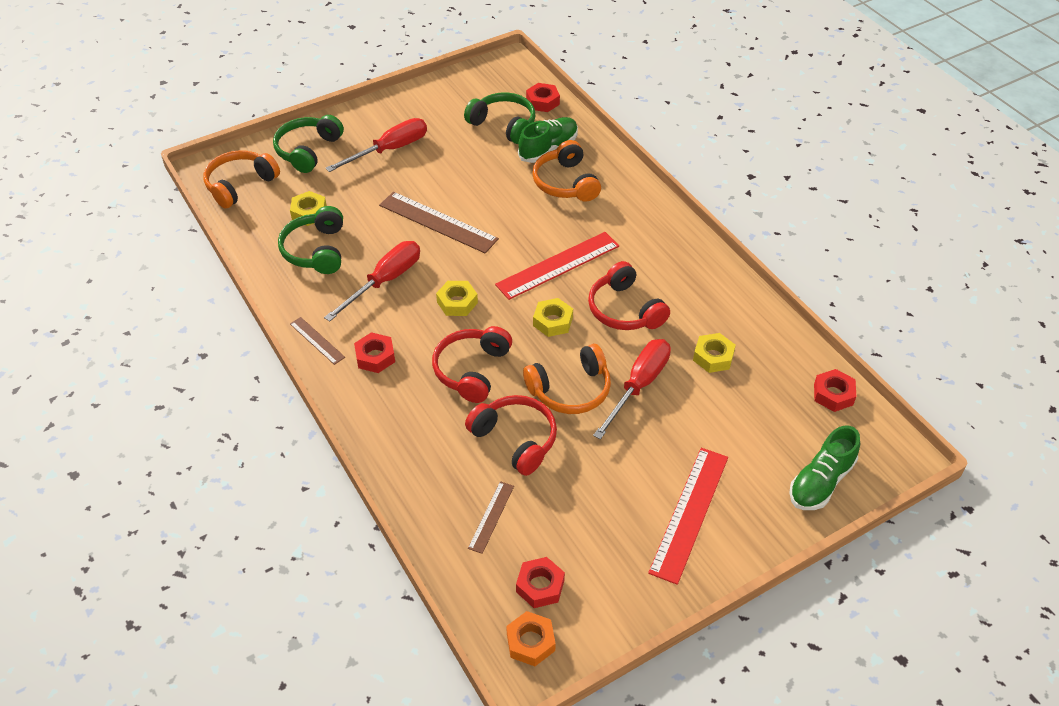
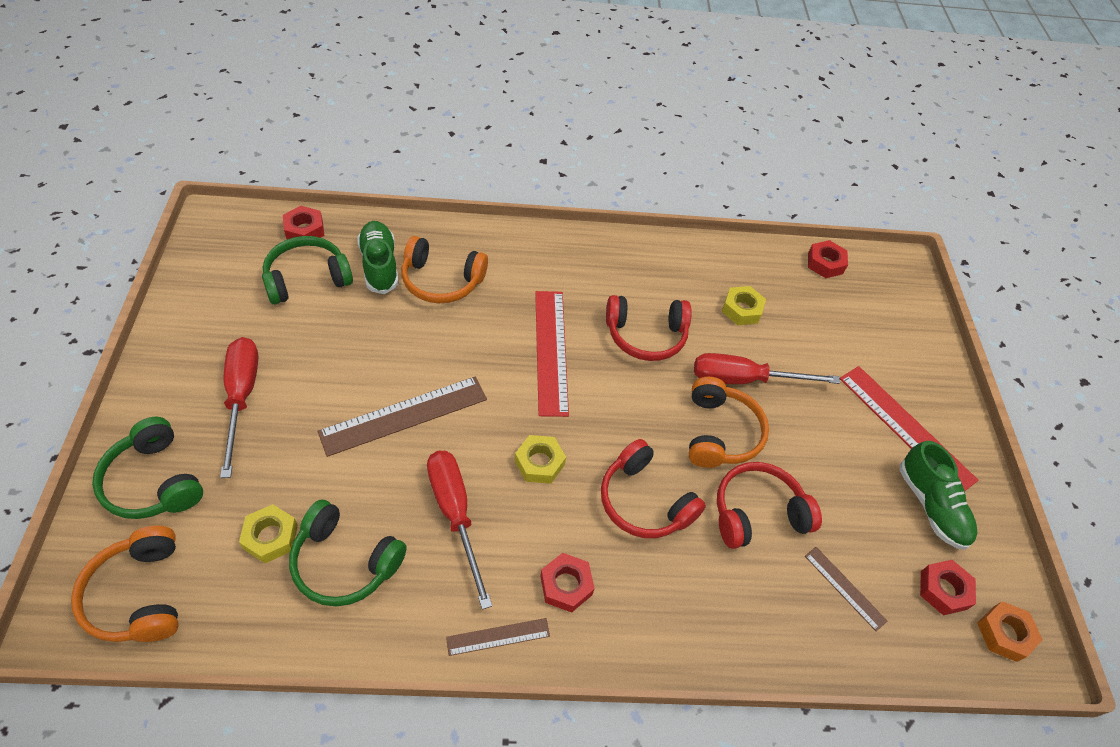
camera: 65 degrees left, 5 degrees up
(552, 321) = (623, 397): yellow nut -> none
(638, 386) = (745, 379): red screwdriver -> red screwdriver turned 60 degrees counterclockwise
(821, 482) = (909, 325): green shoe -> green shoe (931, 505)

